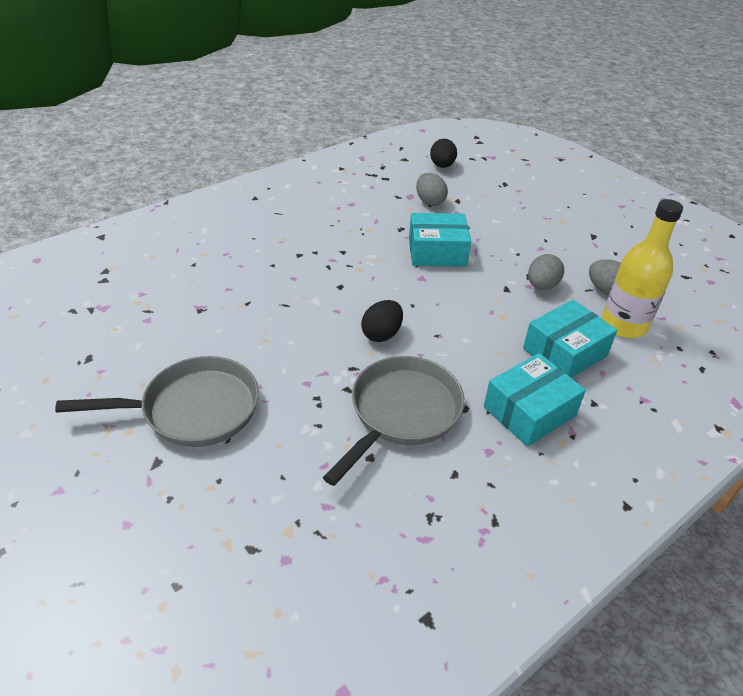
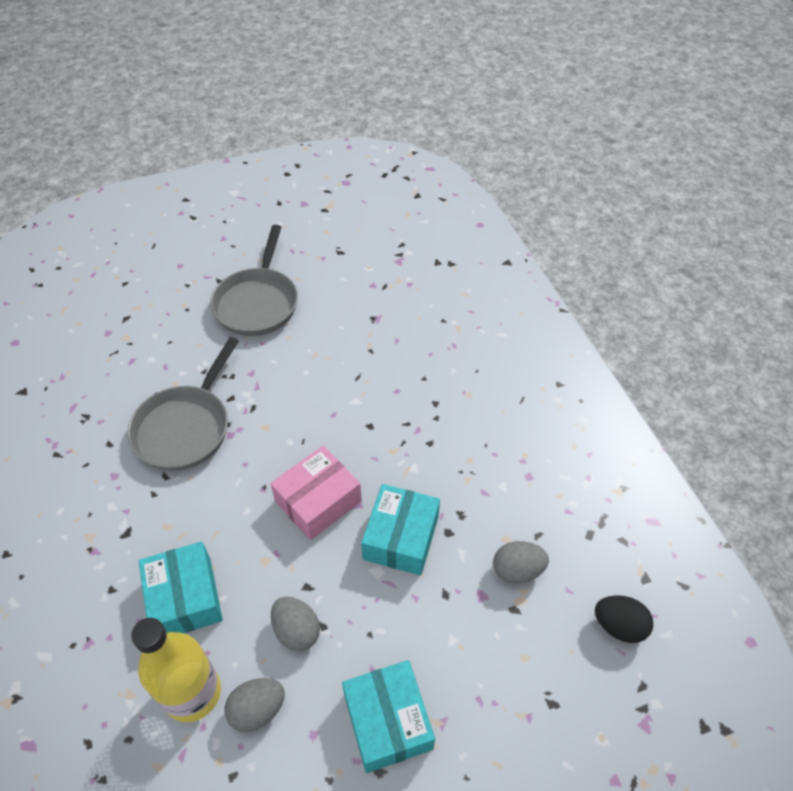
camera: 110 degrees right, 10 degrees up
(381, 334) = (285, 441): black egg -> none
(402, 413) = (185, 427): grey pan -> grey pan turned 60 degrees clockwise
(431, 299) = (318, 501): none -> pink box
(529, 411) = (133, 525): turquoise box -> turquoise box (388, 721)

